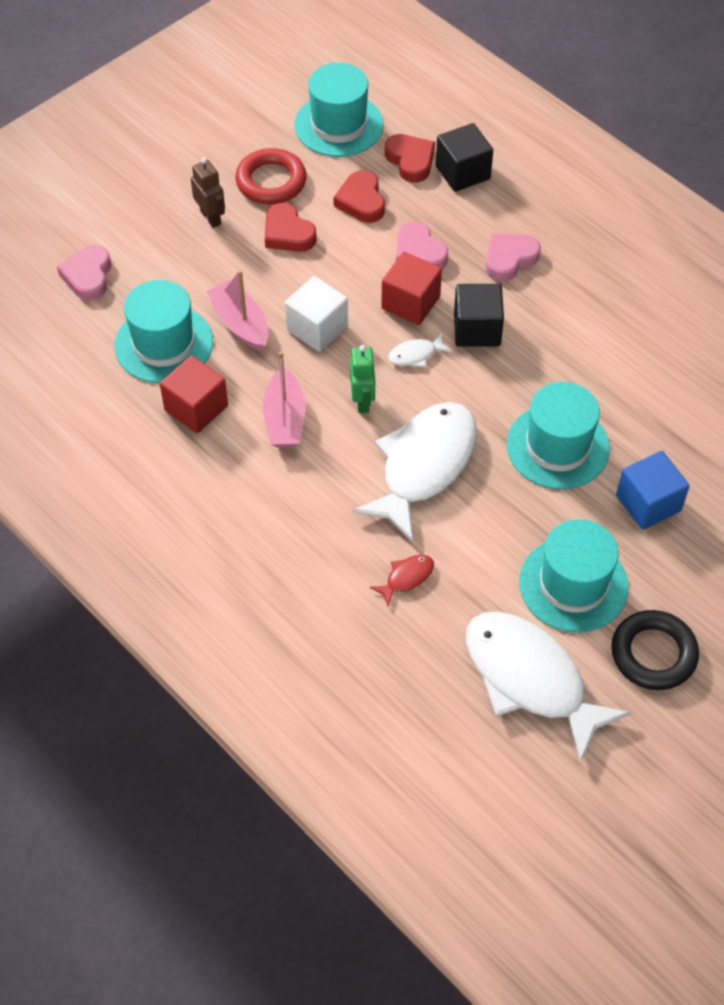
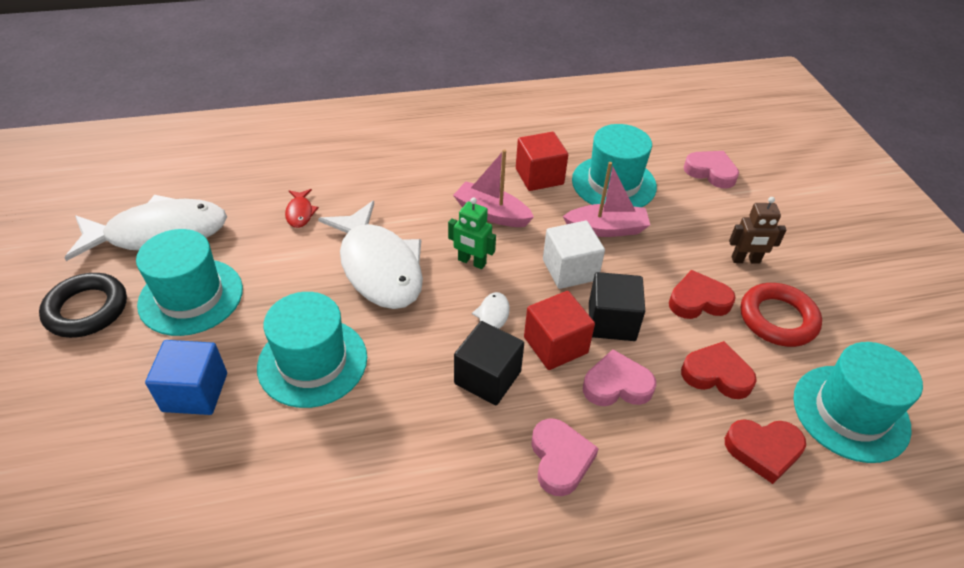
camera: 120 degrees right, 10 degrees down
(462, 172) = (721, 492): black cube -> black cube (611, 321)

